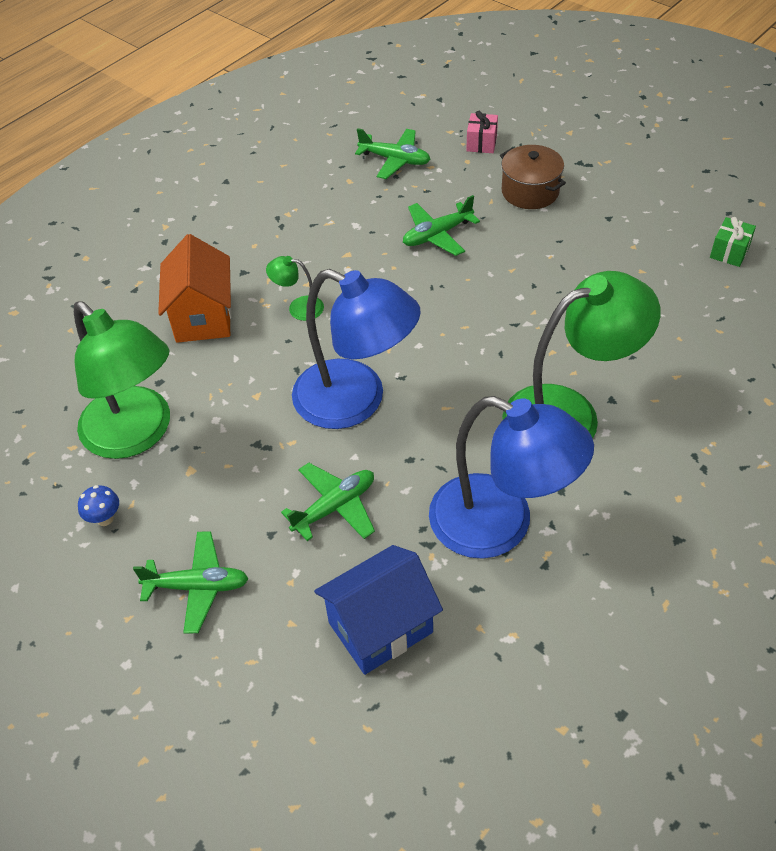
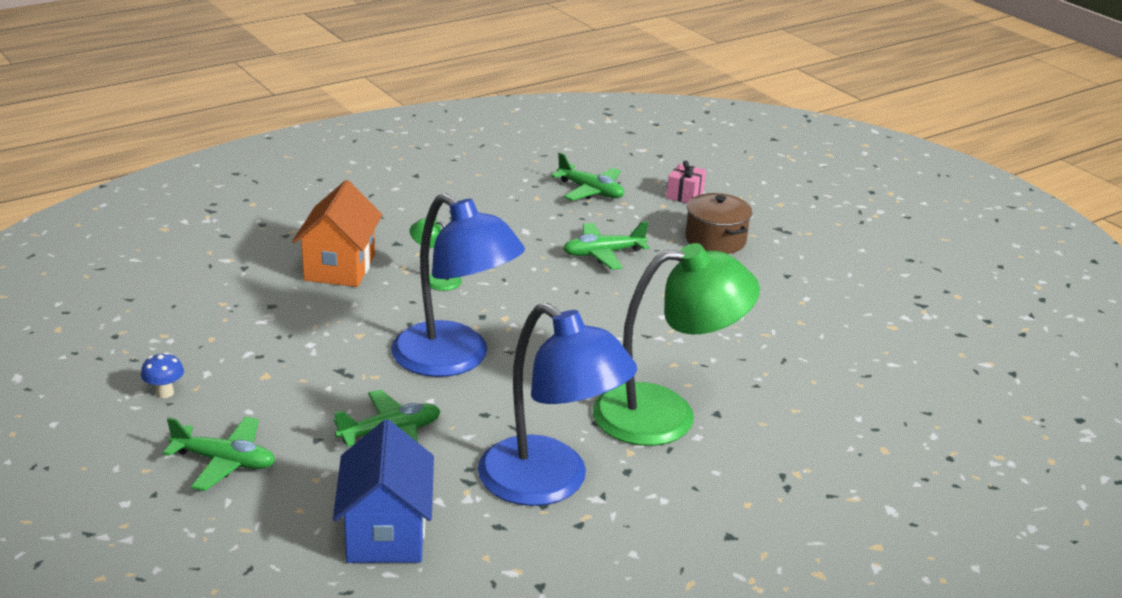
camera: 10 degrees right, 20 degrees down
(136, 434) = (229, 339): green lamp -> none
(380, 627) = (386, 533): blue house -> blue house turned 75 degrees counterclockwise
(729, 252) = (902, 326): green gift -> none

